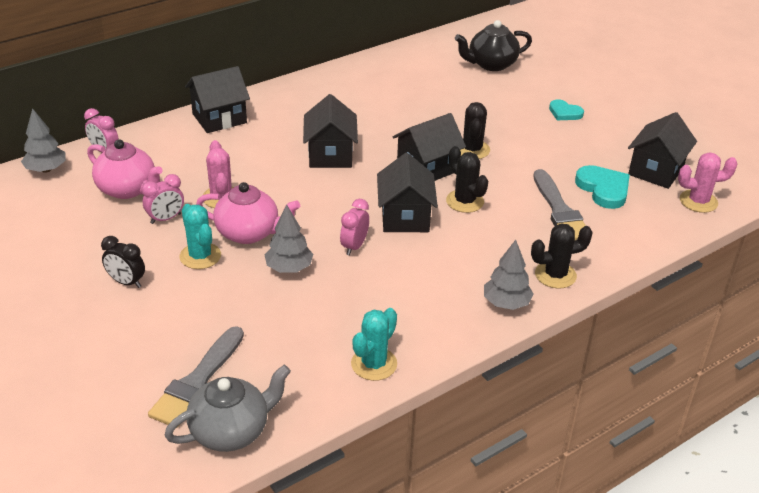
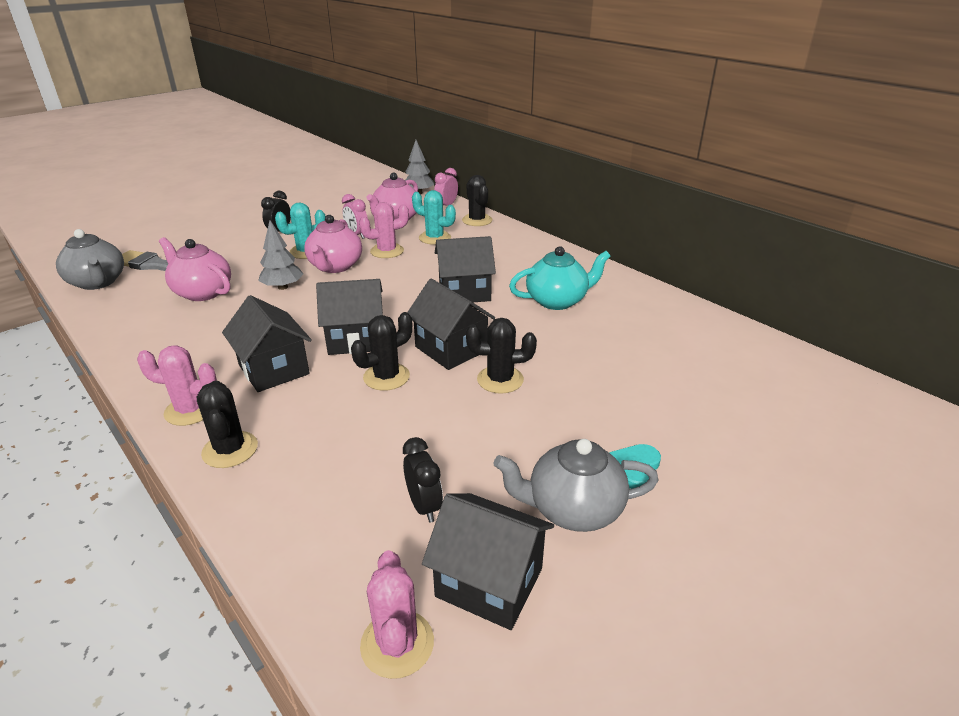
camera: 85 degrees right, 5 degrees down
(161, 134) = (477, 220): none -> black cactus
(219, 118) = (511, 238): black house -> black house (273, 369)
(285, 328) = (202, 292): none -> pink teapot
(354, 246) = (309, 314): pink clock -> none
(358, 110) = (557, 301): none -> turquoise teapot
(374, 364) = (137, 334): turquoise cactus -> turquoise cactus (434, 238)
(491, 64) = (737, 392): black teapot -> none
(506, 303) = (190, 410): grey tree -> pink cactus
(559, 210) = (368, 456): grey brush -> none
(600, 138) = (573, 509): none -> grey teapot
(603, 189) = (424, 506): turquoise heart -> black clock

